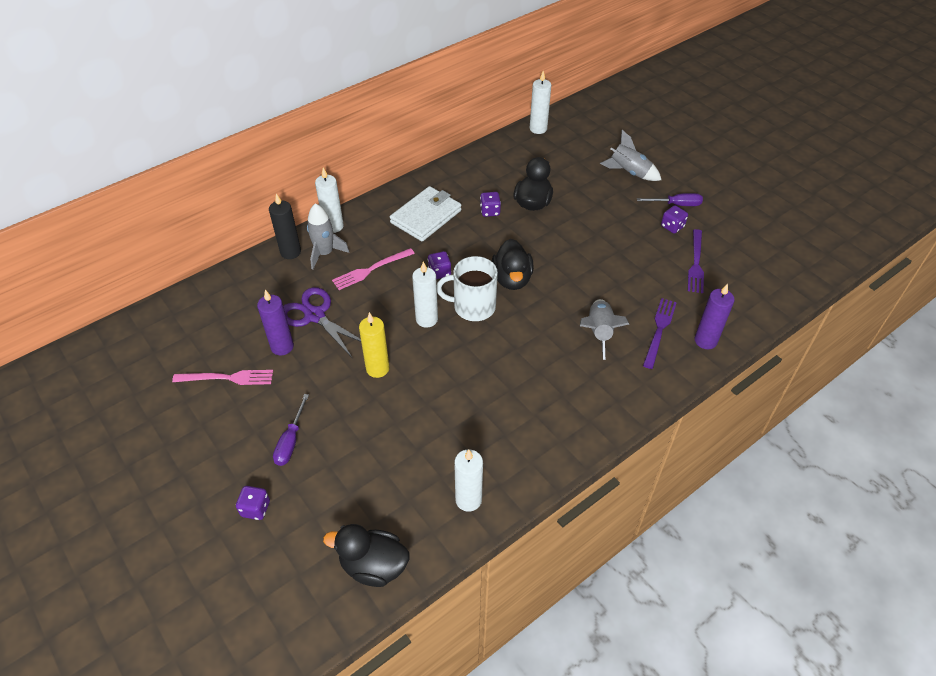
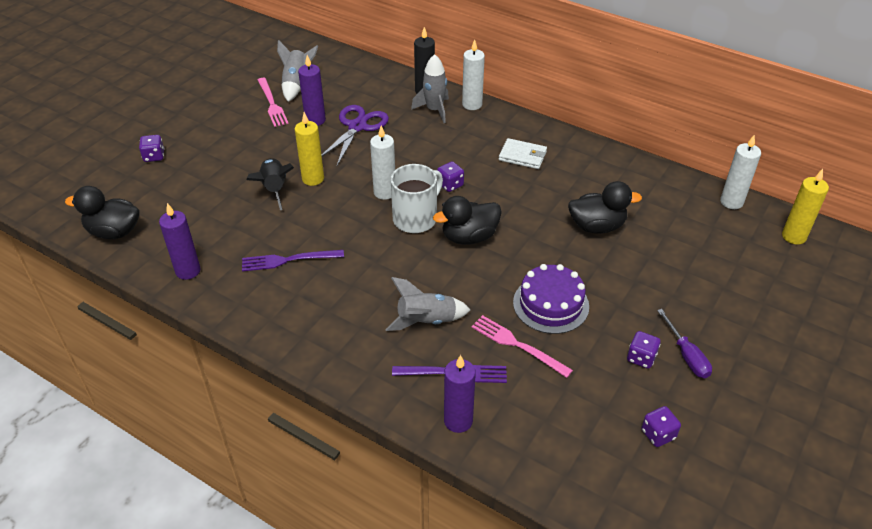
camera: 70 degrees right, 5 degrees down
(291, 441) = (221, 154): purple screwdriver -> none
(371, 270) = (429, 142): pink fork -> pink fork (517, 345)
(373, 566) = (114, 232): black duck -> black duck turned 75 degrees counterclockwise
(377, 403) = (274, 189): none -> black rocket
(426, 216) = (522, 156): white wallet -> white wallet, size x0.64
(468, 500) = (188, 271): white candle -> purple candle
(473, 307) = (416, 218): white mug -> white mug turned 60 degrees clockwise
(490, 211) = (560, 197): purple dice -> purple dice (658, 434)
(585, 116) = (793, 236): none -> yellow candle
(606, 255) = (551, 304): none -> purple cake
(629, 172) = (715, 298): grey rocket -> grey rocket (296, 84)
(696, 263) = (587, 392): purple fork -> purple fork (288, 260)

